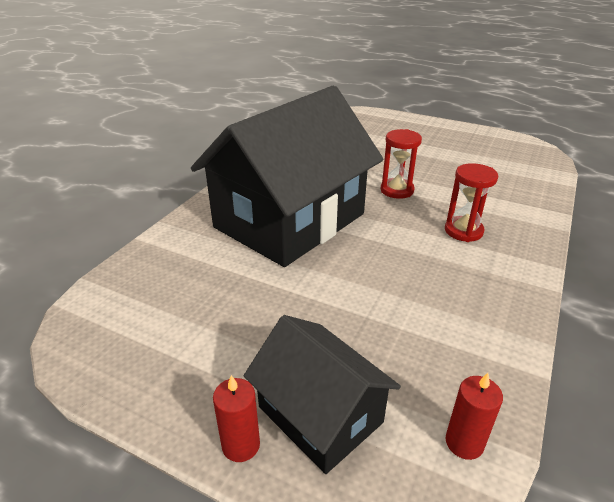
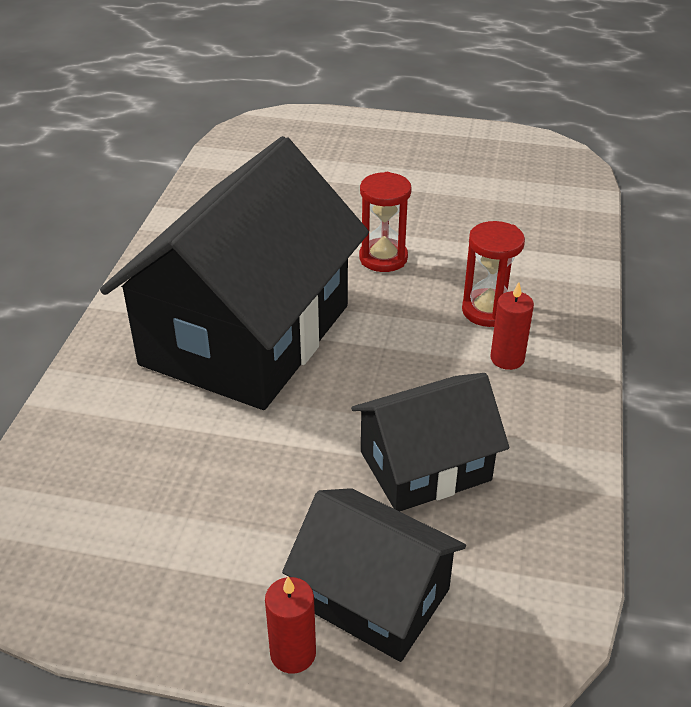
camera: 15 degrees left, 5 degrees up
(389, 325) = (425, 466): none -> black house
(464, 442) = (542, 591): red candle -> red candle (507, 358)

